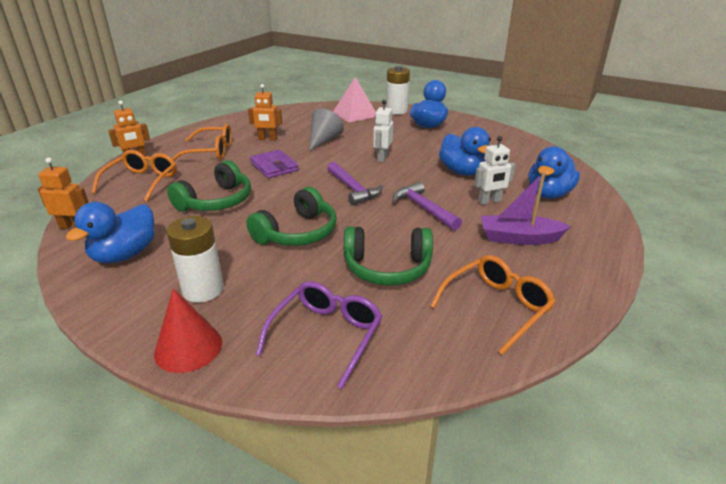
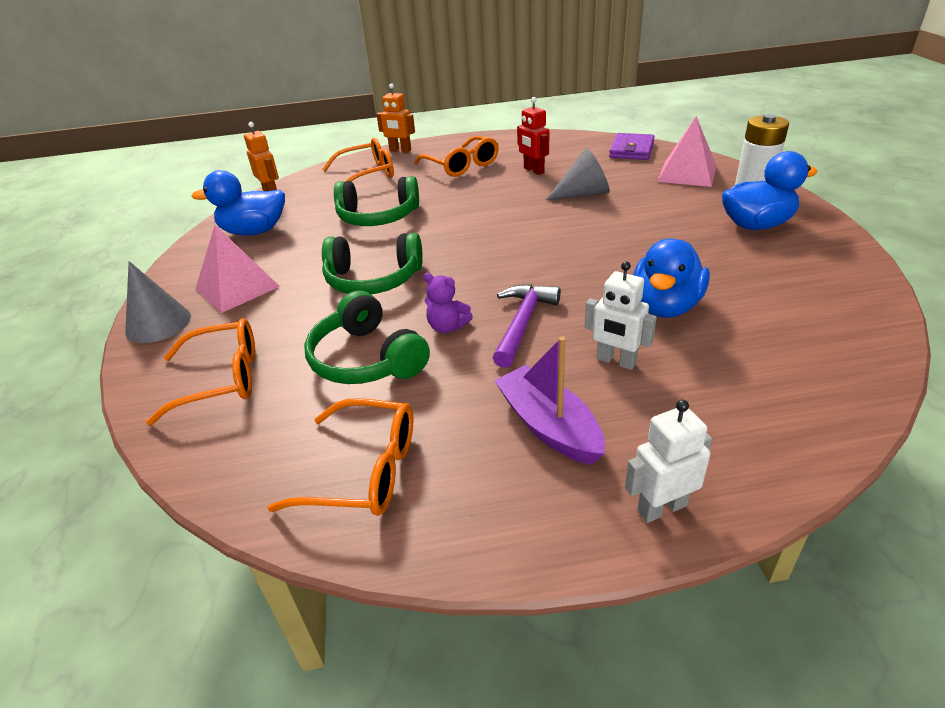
camera: 55 degrees right, 5 degrees up
(188, 347) = (158, 323): red cone -> grey cone
(203, 290) = (237, 287): white battery -> pink pyramid
(267, 139) = (533, 170): orange robot -> red robot
(274, 166) = (482, 203): purple wallet -> purple wallet (631, 150)
(326, 335) = (222, 379): purple glasses -> orange glasses
(353, 189) = (501, 262): purple hammer -> none
(382, 157) = (604, 241): white robot -> white robot (661, 508)
(393, 230) = (447, 327): none -> purple teddy bear
(548, 194) = (723, 404): blue duck -> none

